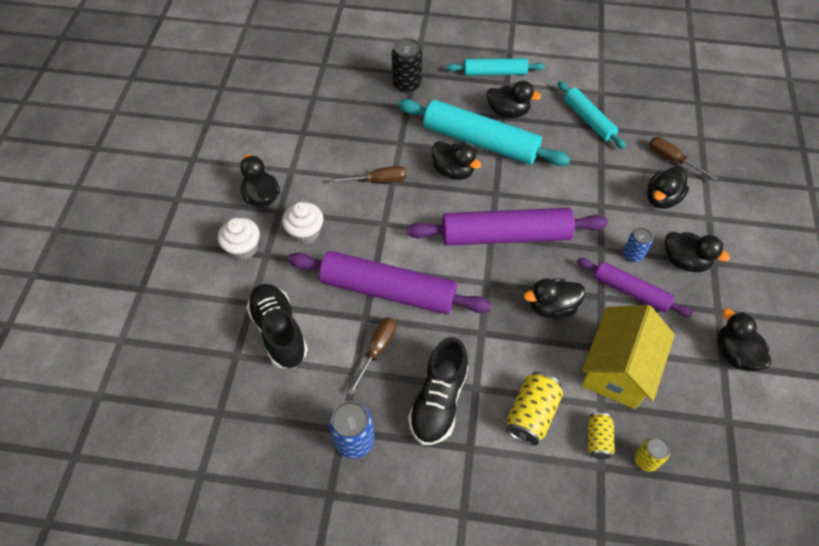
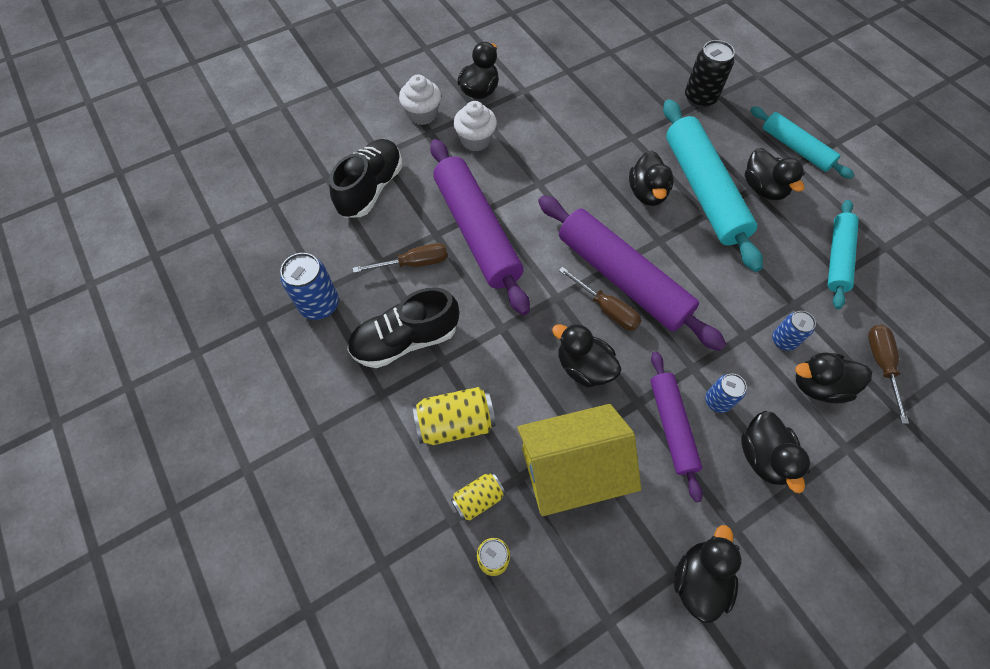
camera: 50 degrees right, 5 degrees up
(378, 180) = (577, 150): brown screwdriver -> brown screwdriver (606, 308)
(620, 190) = (783, 340): none -> blue can

